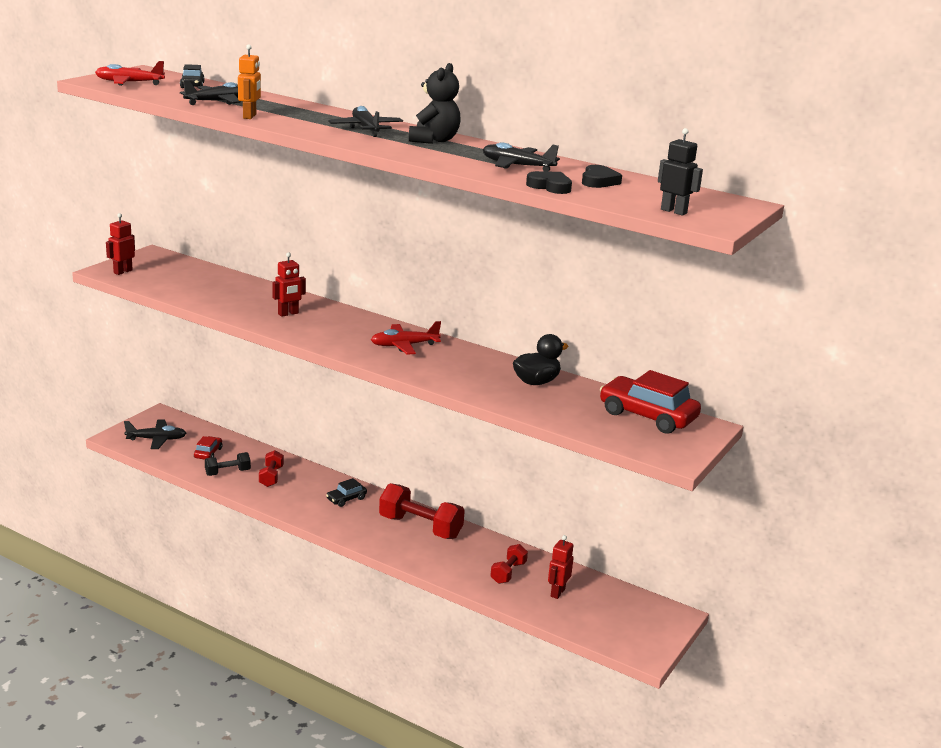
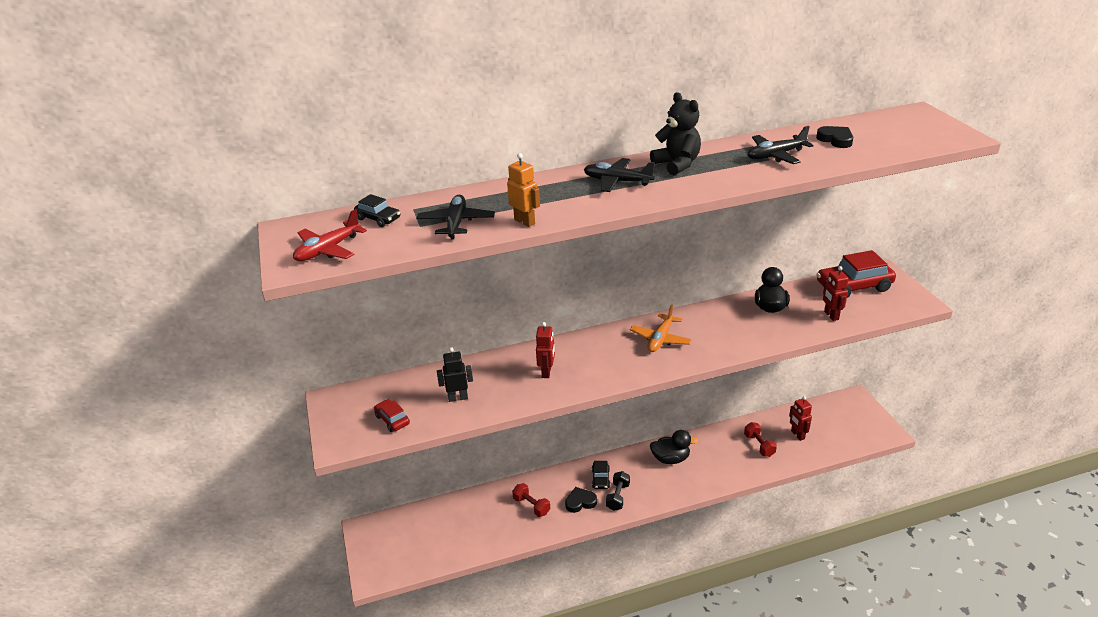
camera: 45 degrees left, 10 degrees up
(122, 271) = (352, 434): red robot -> red robot (831, 315)
(157, 439) = (404, 551): black plane -> none
(208, 453) = (459, 527): red car -> red car (392, 420)
(227, 472) = (501, 529): black dumbbell -> black dumbbell (618, 497)
(404, 345) = (660, 339): red plane -> orange plane
(420, 527) = (670, 459): red dumbbell -> black duck
(550, 186) = (839, 161): black heart -> black heart (580, 502)
(674, 211) = (925, 139): black robot -> black robot (458, 398)

